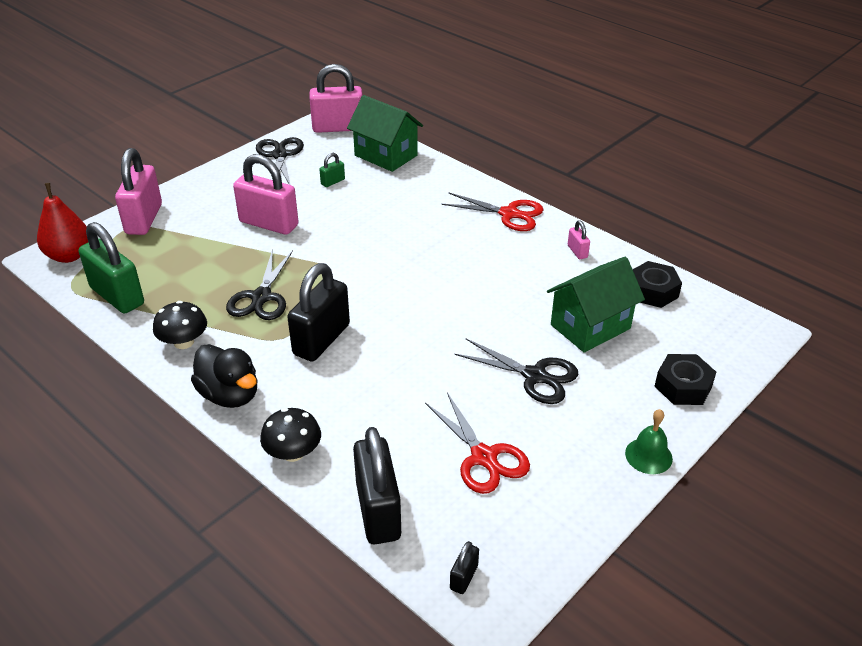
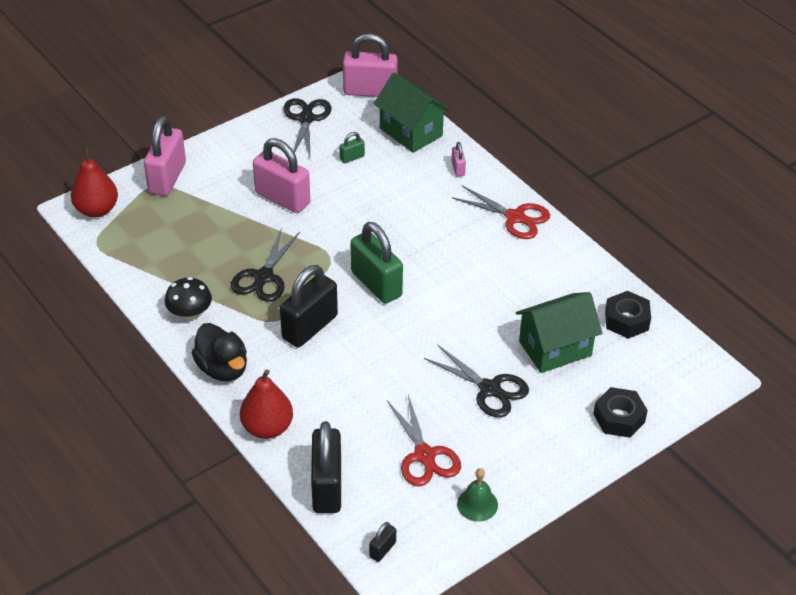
camera: 10 degrees right, 5 degrees up
(117, 296) = (136, 258): green padlock -> green padlock (376, 284)
(293, 453) = (267, 428): black mushroom -> red pear
(577, 251) = (569, 268): pink padlock -> pink padlock (458, 168)
(648, 456) = (565, 475): green bell -> green bell (477, 504)

